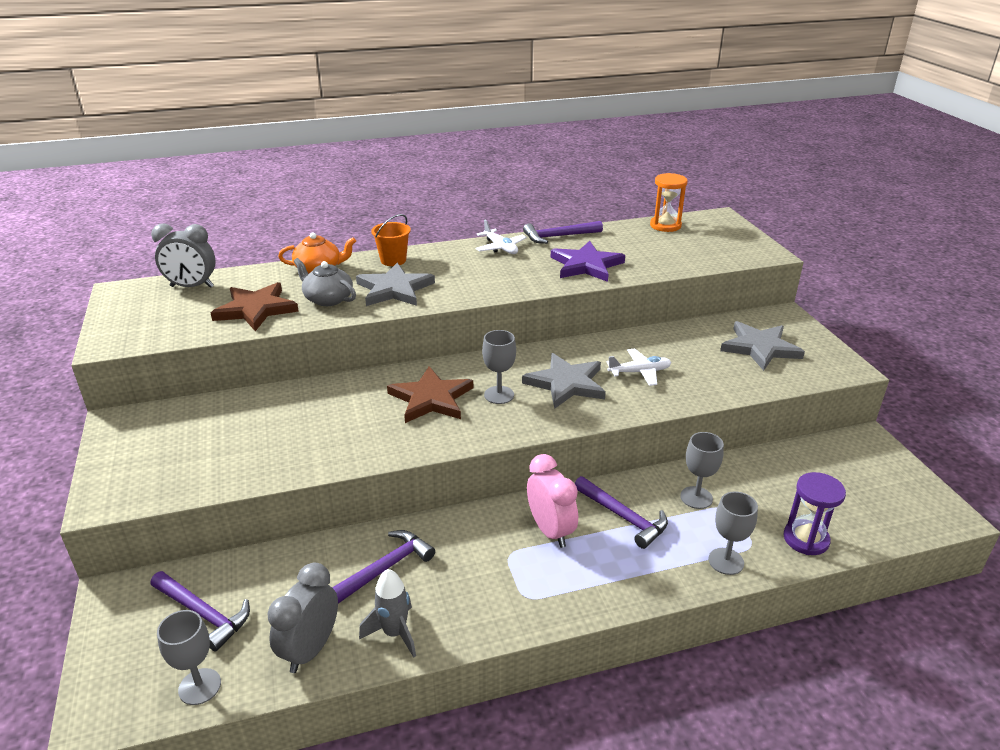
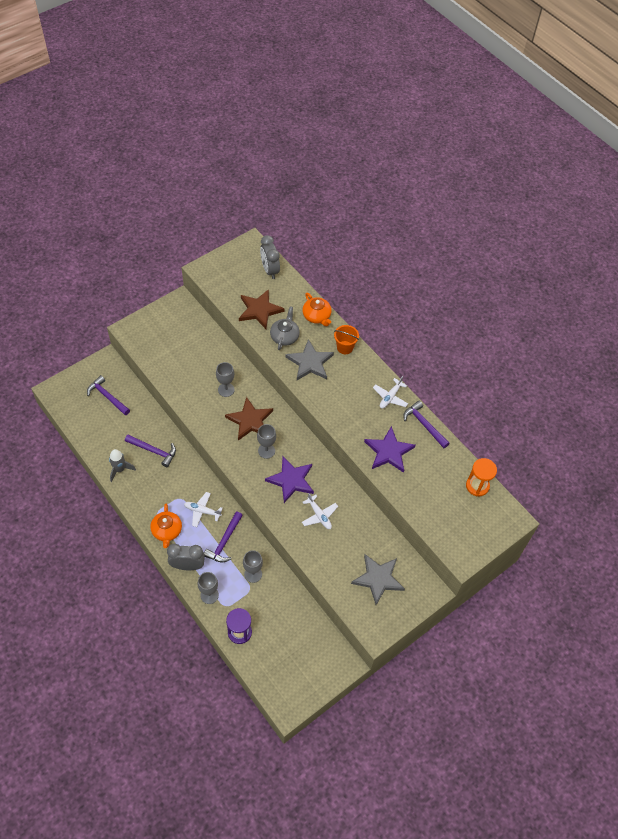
camera: 65 degrees right, 25 degrees up
(199, 686) = (74, 415): grey goblet -> grey goblet (226, 390)
(203, 613) = (107, 397): purple hammer -> purple hammer turned 120 degrees clockwise
(310, 649) = (102, 443): grey clock -> grey clock (187, 565)
(550, 531) = (202, 511): pink clock -> white plane
(566, 383) = (291, 480): grey star -> purple star
(572, 590) = (167, 531): none -> orange teapot

